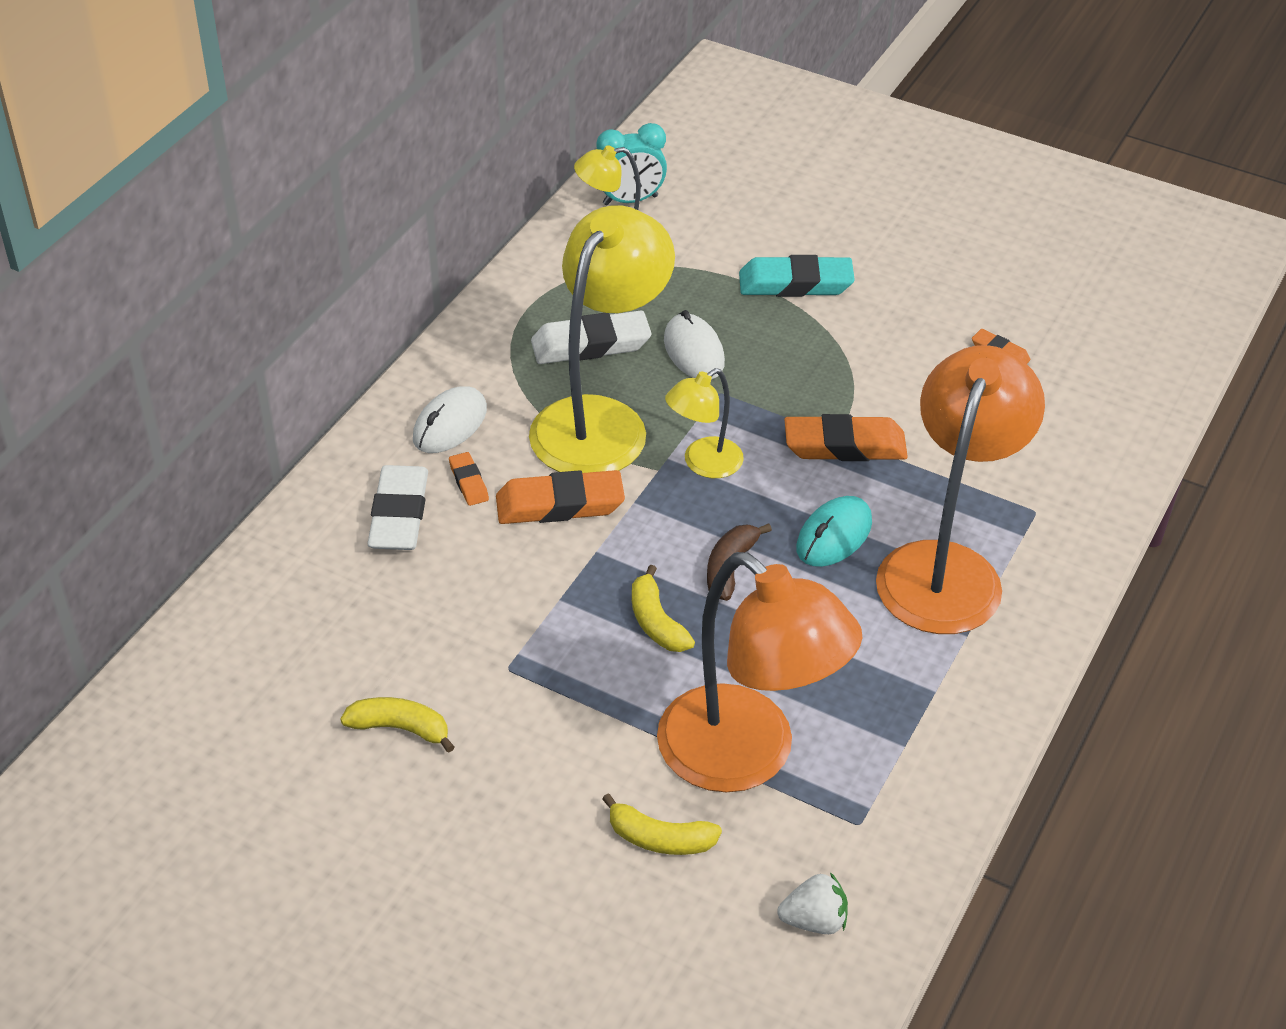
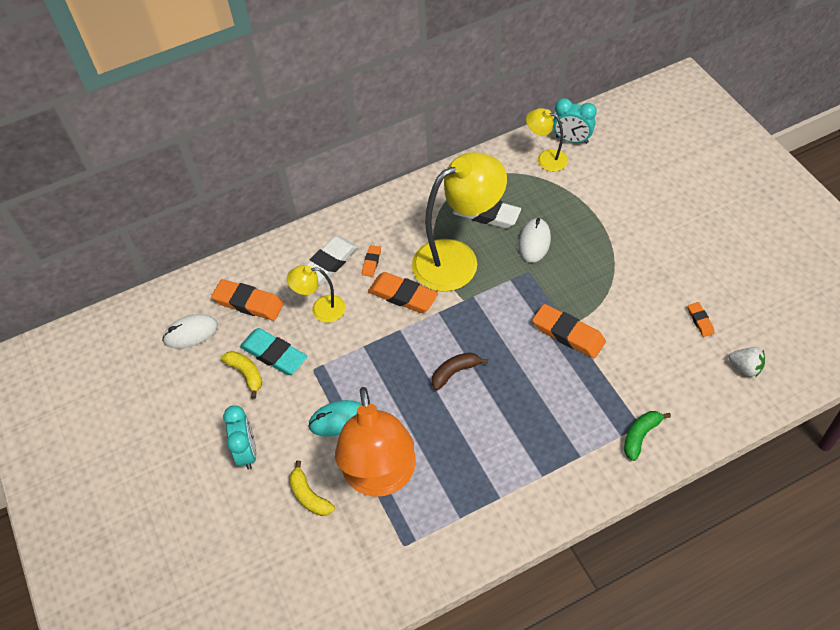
camera: 40 degrees right, 10 degrees up
(311, 628) = (248, 303): none -> orange eraser
(450, 424) = (387, 227): white mouse -> white mouse (191, 333)
(504, 833) = (247, 452): none -> turquoise clock
(656, 622) = (397, 382): yellow banana -> none
(703, 464) = (488, 308): yellow lamp -> yellow lamp (321, 309)
(795, 283) = (619, 227): turquoise eraser -> turquoise eraser (274, 354)
(814, 920) = (342, 582): white strawberry -> white strawberry (745, 367)
(834, 536) = (520, 382): turquoise mouse -> turquoise mouse (338, 420)
(946, 568) = (563, 432): orange lamp -> none
(1047, 523) = (640, 436): none -> green banana

